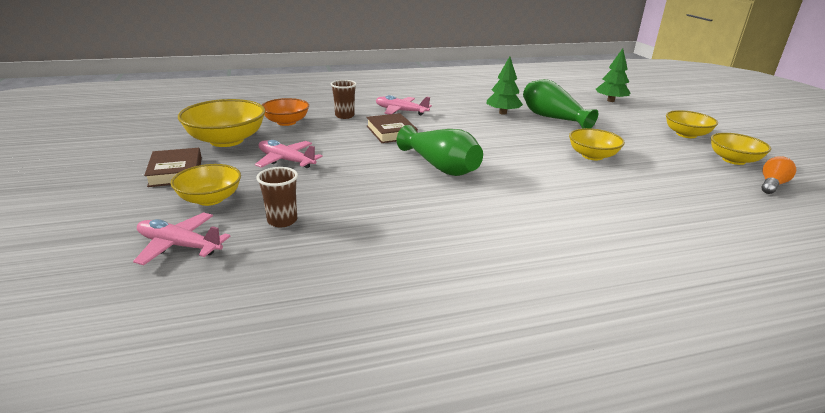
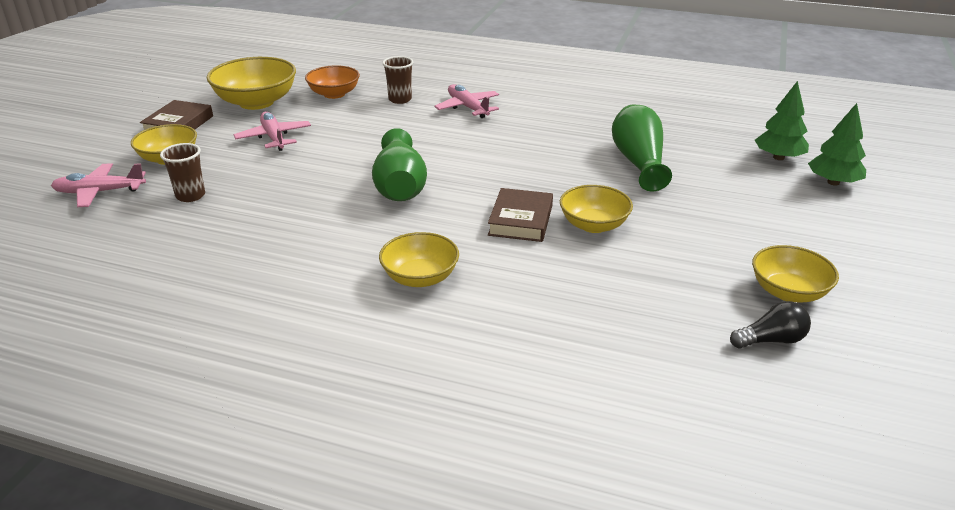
camera: 35 degrees right, 5 degrees up
(179, 245) = (99, 192): pink plane -> pink plane turned 60 degrees counterclockwise
(391, 132) = (415, 132): brown book -> brown book (521, 220)
(502, 113) = (585, 139): green tree -> green tree (833, 182)
(686, 134) = (793, 237): yellow bowl -> yellow bowl (420, 277)
(772, 185) = (771, 340): orange light bulb -> black light bulb

